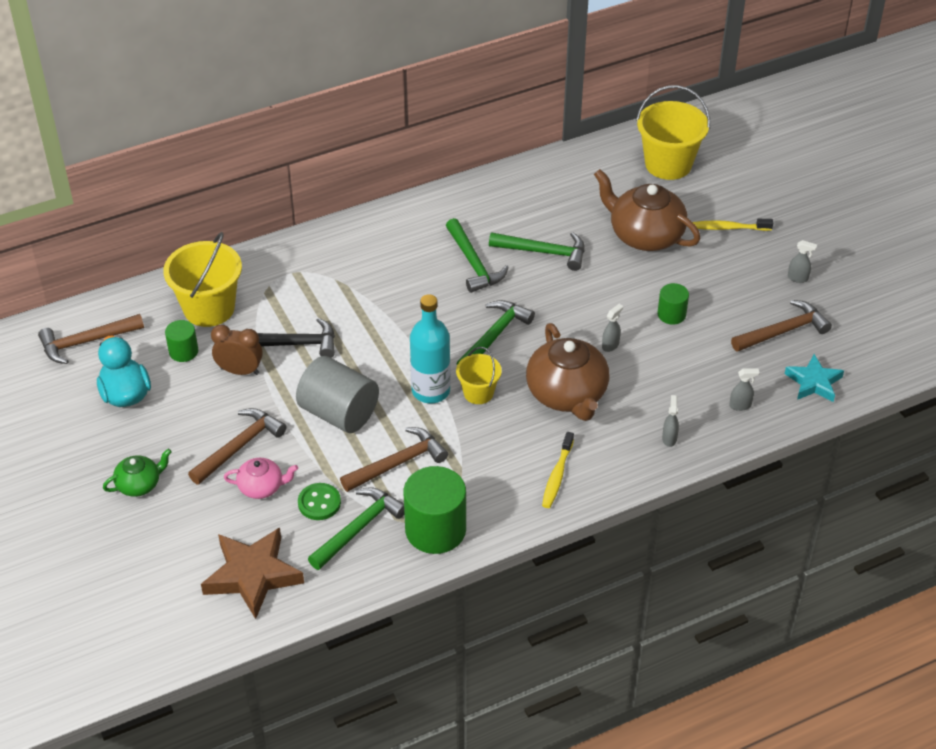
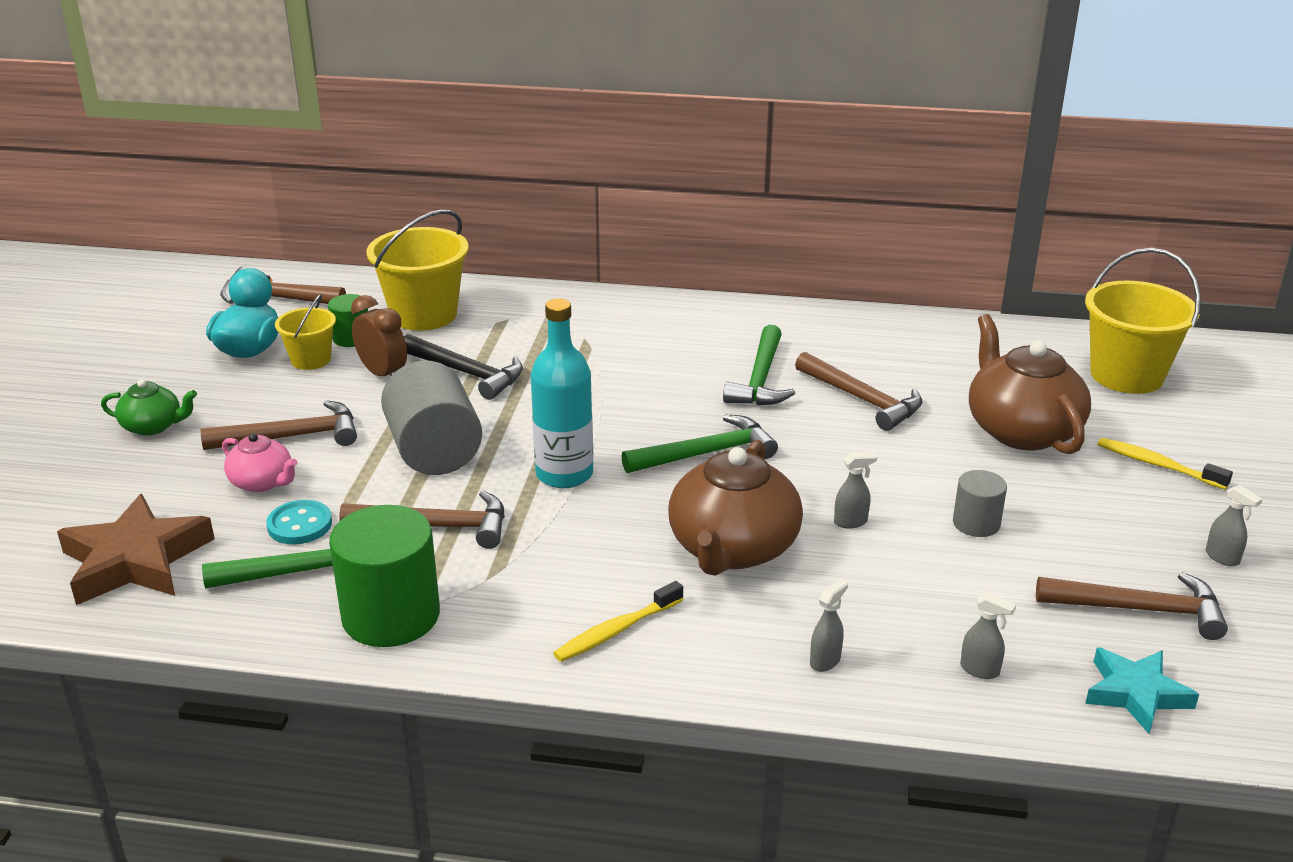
camera: 35 degrees right, 15 degrees down
(319, 503) = (300, 525): green button -> turquoise button
(478, 393) = (619, 500): yellow bucket -> yellow bucket (311, 360)
(544, 252) = (862, 400): green hammer -> brown hammer
(671, 314) = (976, 523): green cylinder -> grey cylinder

